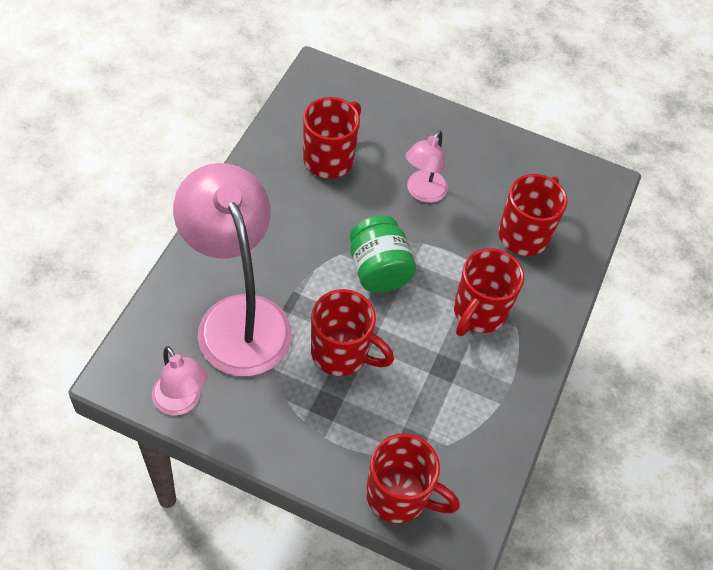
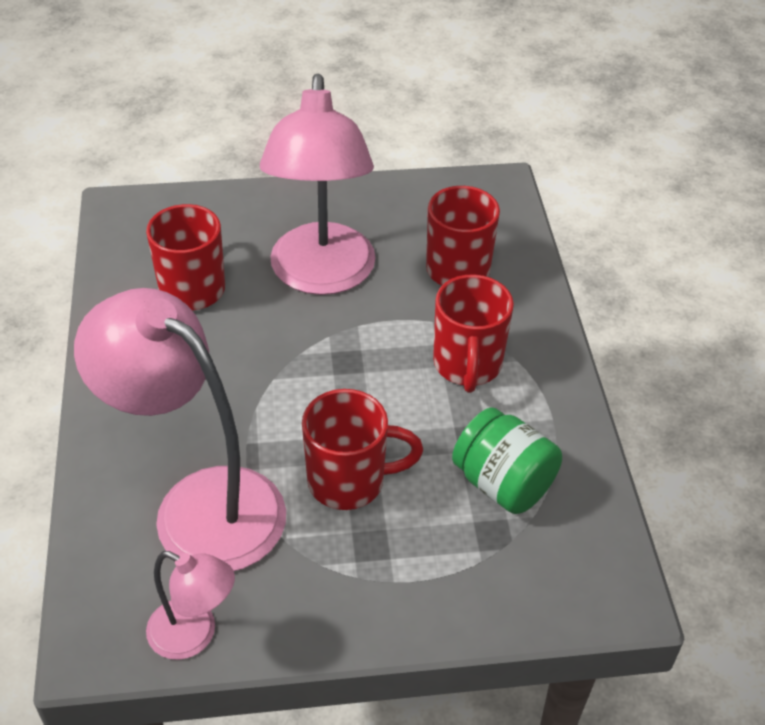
camera: 25 degrees left, 10 degrees down
(378, 270) = (329, 374): green jar -> green jar (503, 484)
(399, 496) = (522, 598): red mug -> none
(422, 193) = (321, 276): pink lamp -> pink lamp, size x2.03

